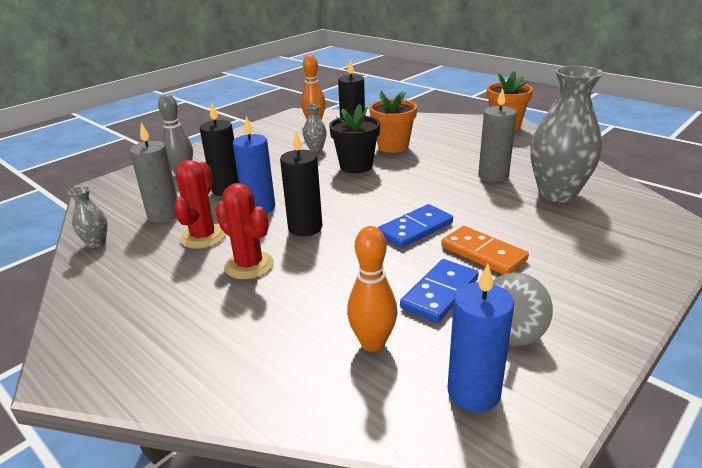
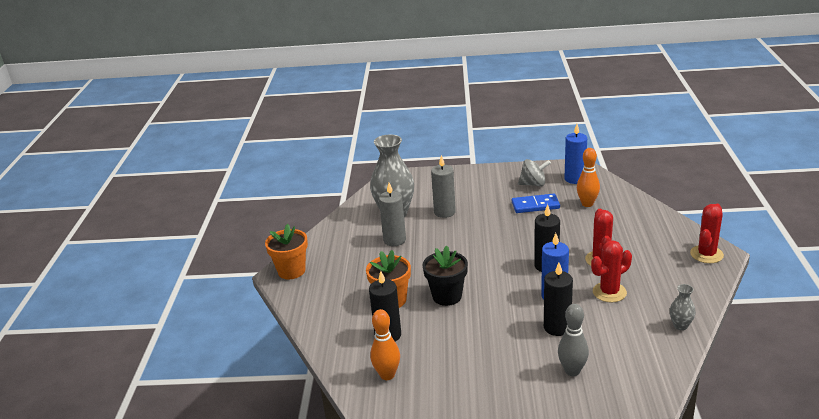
camera: 130 degrees left, 0 degrees up
(93, 353) = (706, 254): none -> red cactus
(164, 215) = (620, 327): grey candle -> grey candle (444, 212)
(316, 149) = (442, 334): grey vase -> none
(415, 229) = (494, 234): blue domino -> none
(483, 253) = (489, 209): orange domino -> none

